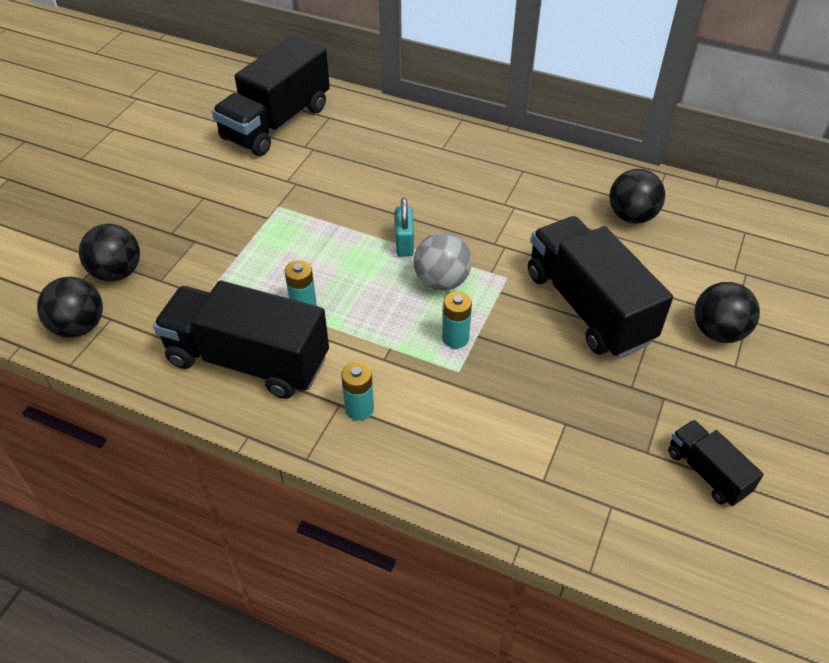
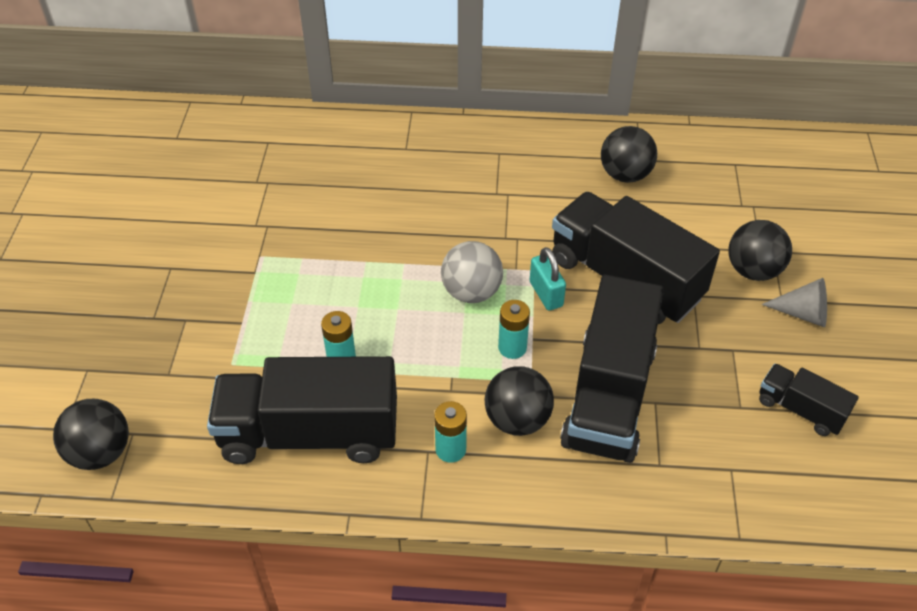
camera: 20 degrees left, 0 degrees up
(117, 272) = (113, 379): black ball -> black ball (517, 420)
(276, 123) = (212, 162): black truck -> black truck (609, 396)
(404, 243) = (414, 262): turquoise padlock -> turquoise padlock (546, 294)
(750, 384) = (802, 313): none -> grey cone

